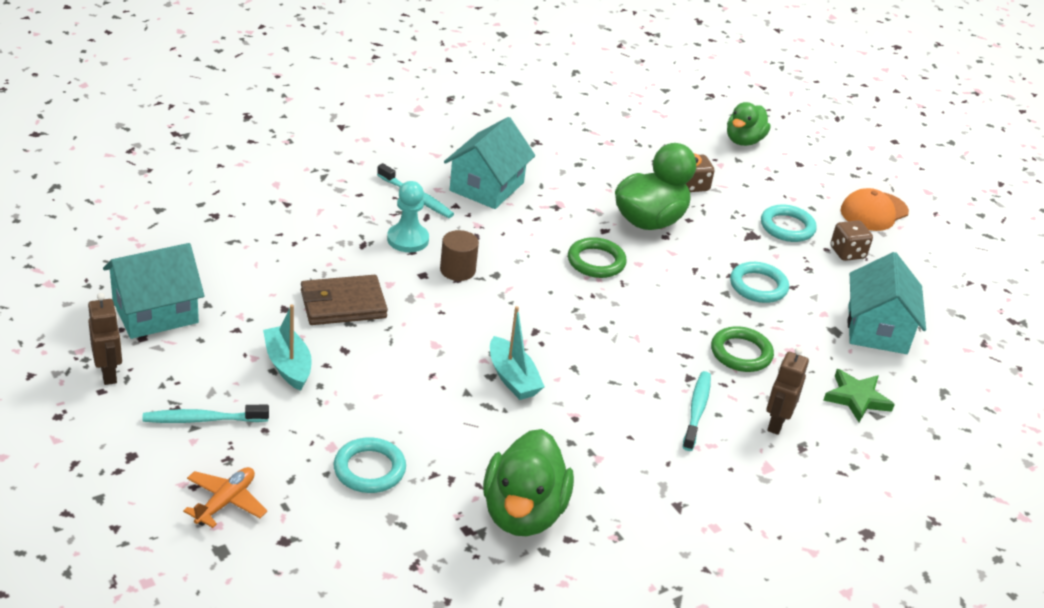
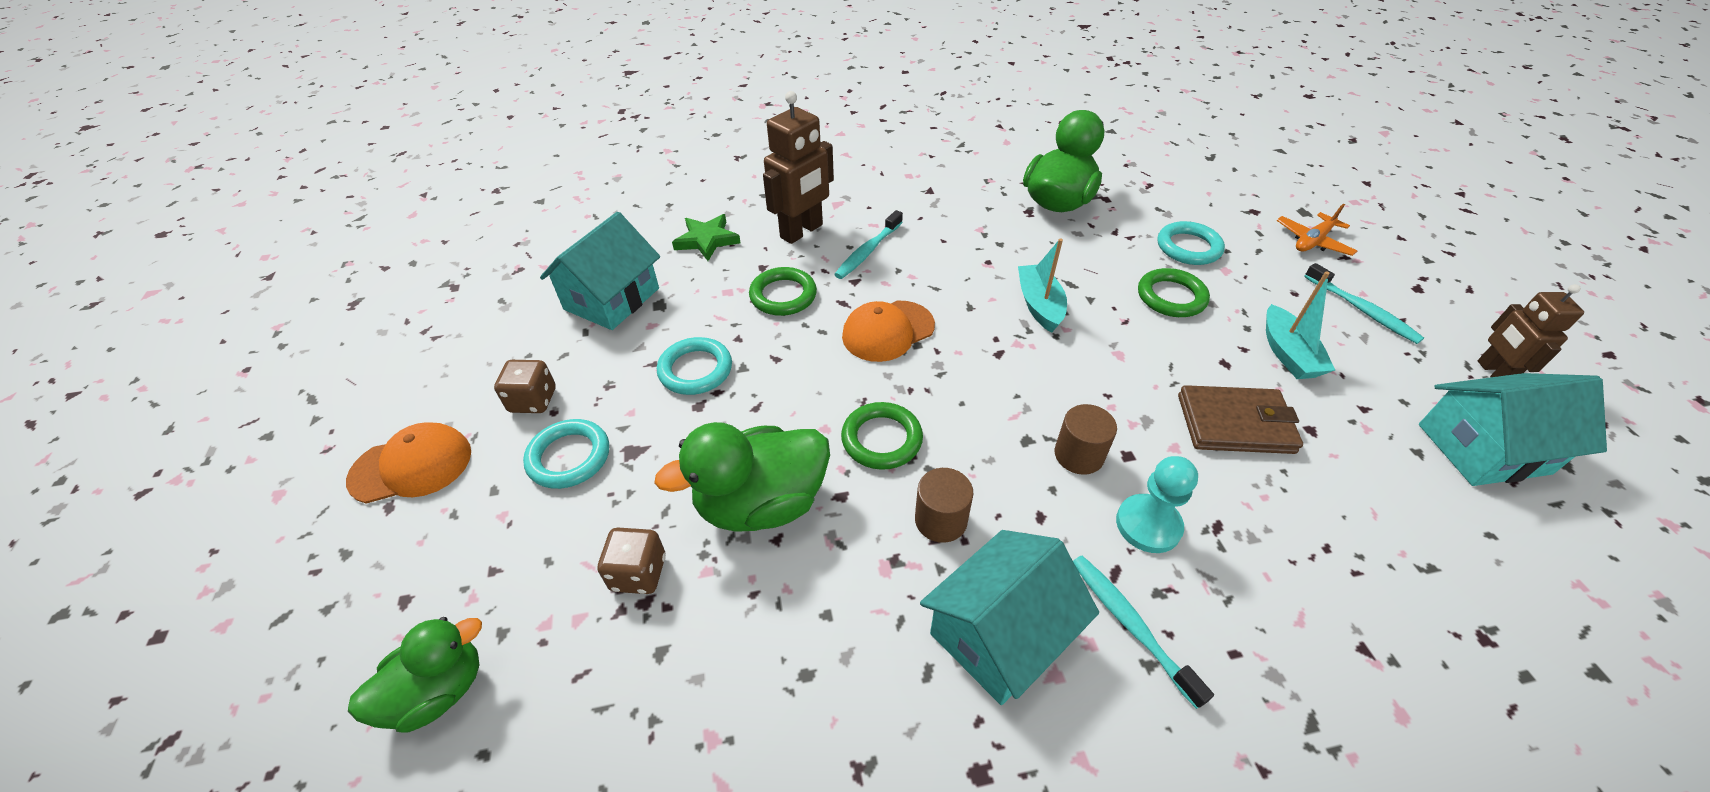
camera: 155 degrees left, 10 degrees up
(203, 419) = (1362, 310): turquoise toothbrush -> turquoise toothbrush turned 45 degrees clockwise
(389, 405) = (1171, 297): none -> green ring
(537, 226) = (941, 520): none -> brown cylinder
(633, 335) = (888, 331): none -> orange cap
(776, 423) = (802, 231): brown robot -> brown robot, size x1.56

